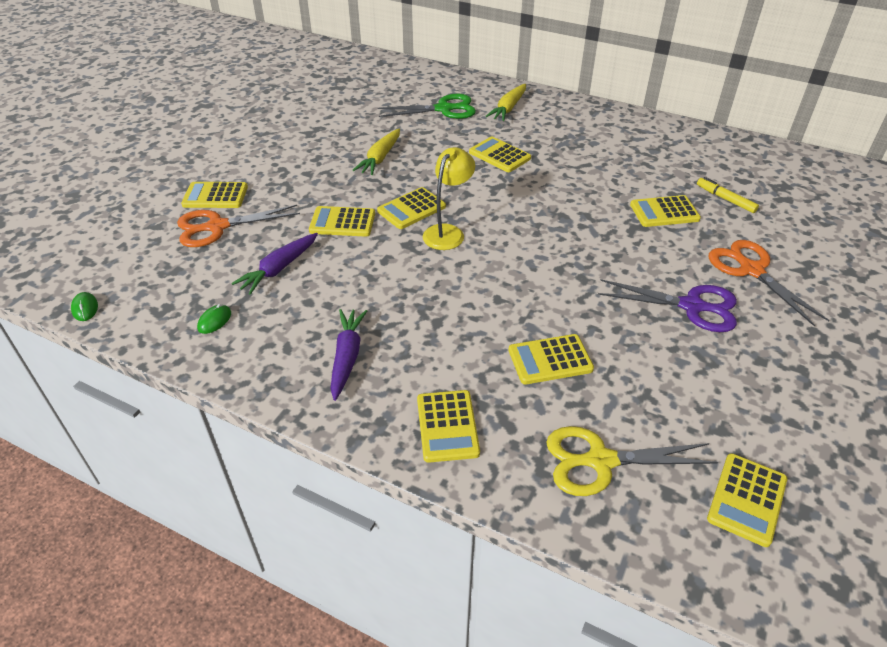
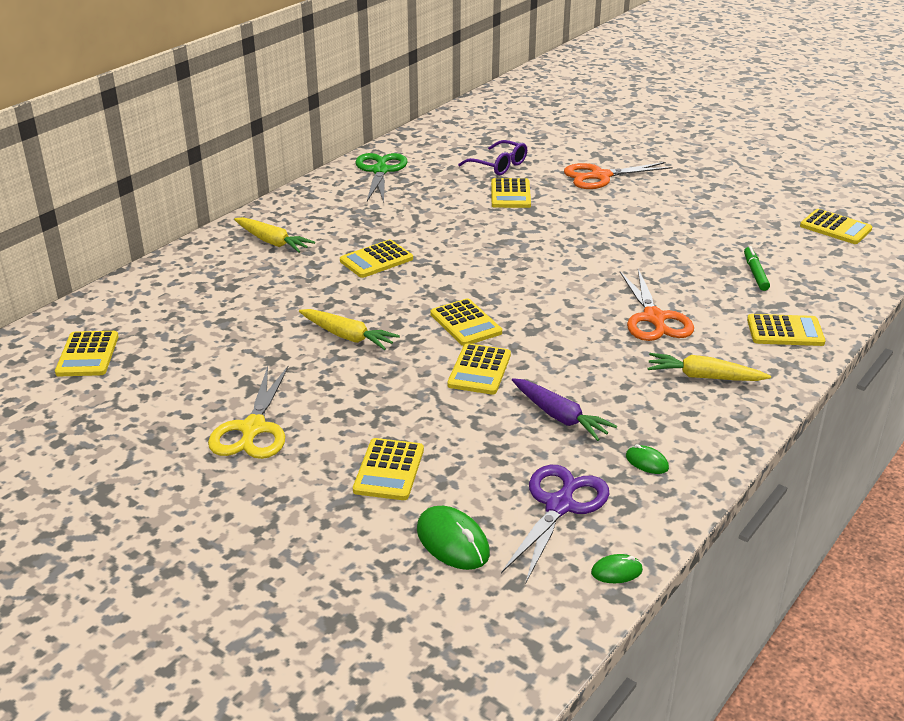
camera: 80 degrees left, 10 degrees down
(135, 230) = (452, 542): none -> green mouse
(217, 227) = (463, 466): orange scissors -> orange scissors (654, 318)
(347, 357) = (704, 377): purple carrot -> yellow carrot
(443, 109) = (248, 283): green scissors -> green scissors (380, 171)
(448, 232) = (515, 305): yellow lamp -> none
(550, 360) = (706, 276): yellow calculator -> yellow calculator (87, 355)
(575, 403) = (755, 273): none -> green marker
(600, 461) = (811, 272): yellow scissors -> yellow scissors (253, 428)
(691, 306) = (643, 208): purple scissors -> purple scissors (559, 506)
(725, 199) = (498, 165): yellow marker -> purple glasses

